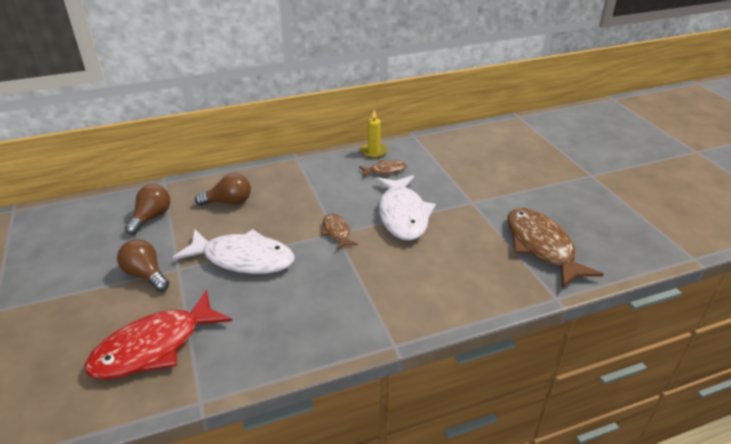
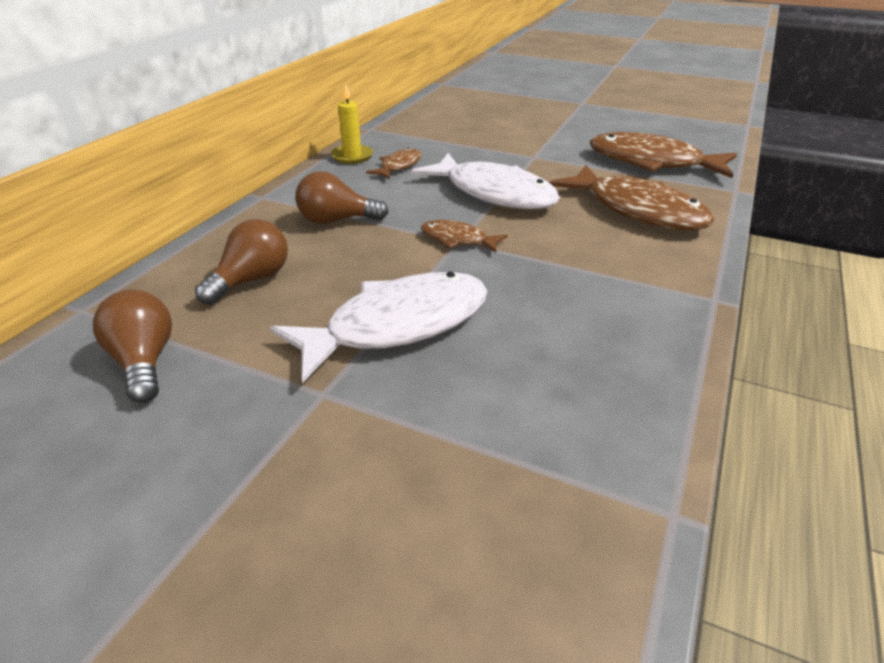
camera: 45 degrees left, 0 degrees up
(146, 275) = (281, 435): brown light bulb -> brown light bulb (336, 220)
(154, 346) = (481, 509): red fish -> none
(461, 272) = (637, 210): none -> brown fish

